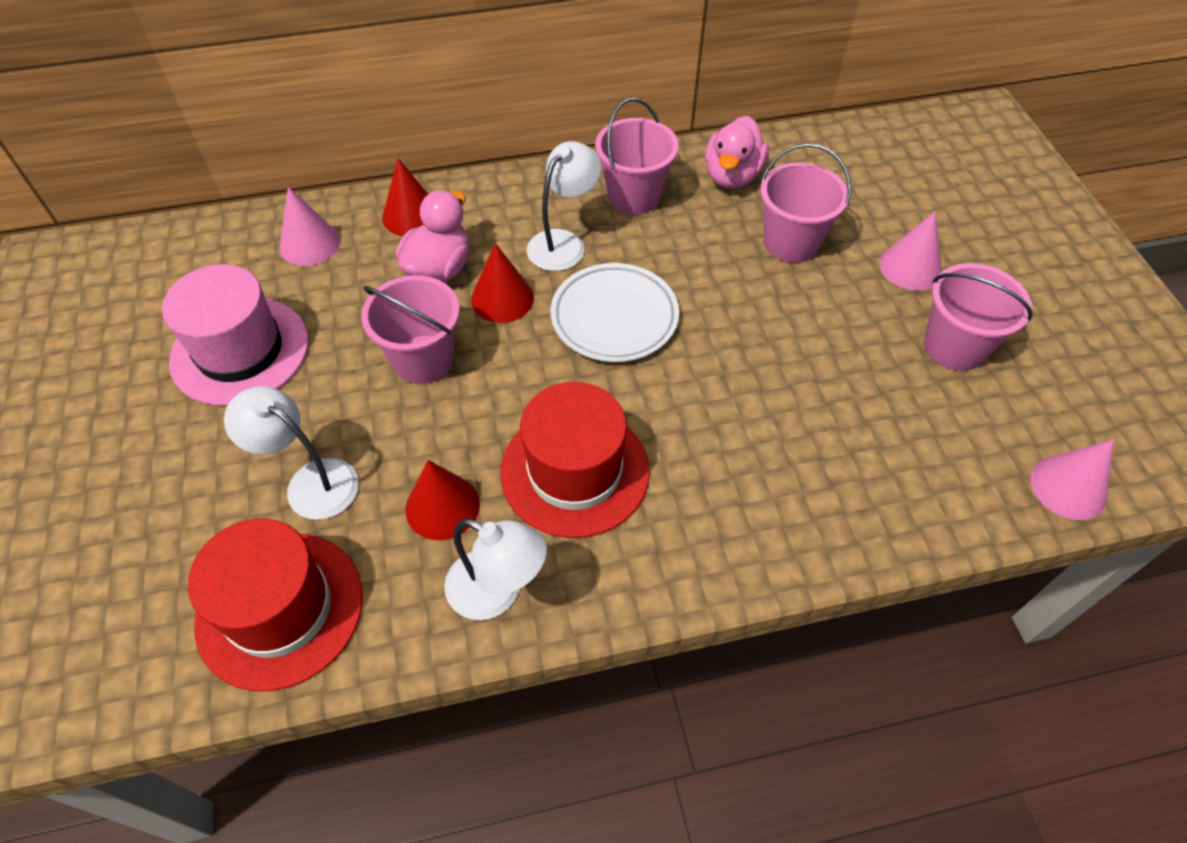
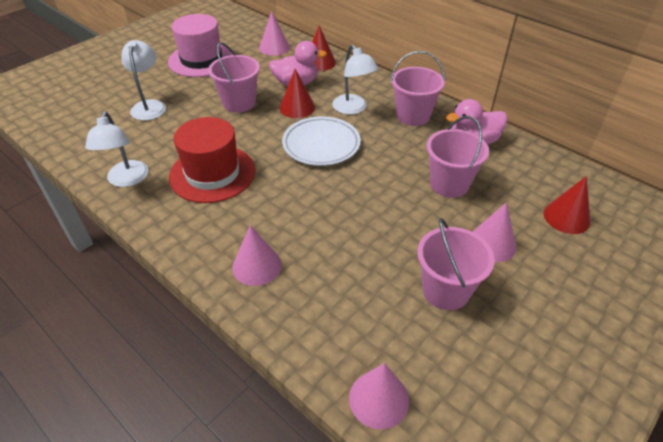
camera: 55 degrees right, 10 degrees down
(280, 609) = (83, 127): red hat -> none
(442, 506) = (162, 144): red cone -> red cone (566, 217)
(563, 243) = (353, 109): white lamp -> white lamp turned 60 degrees clockwise
(805, 504) = (257, 266): none -> pink cone

